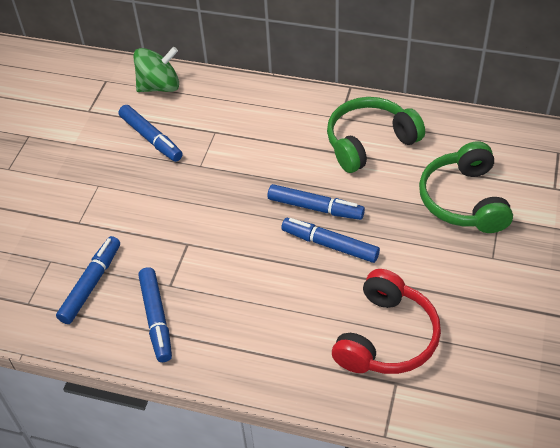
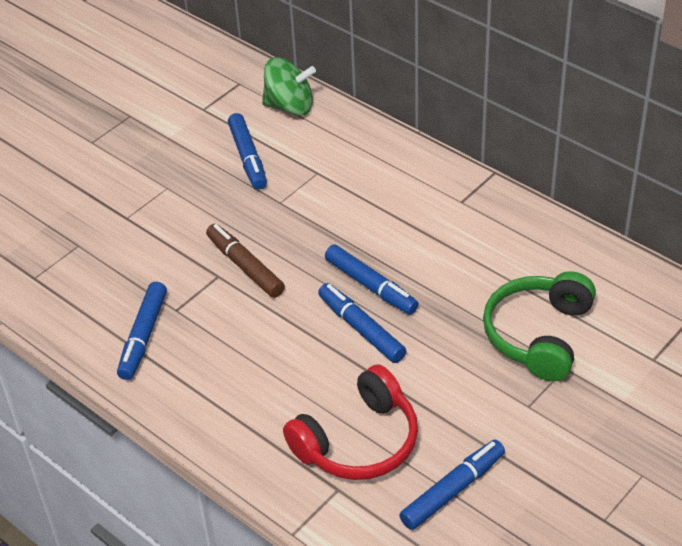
camera: 25 degrees right, 5 degrees down
(91, 284) = (102, 281): blue marker -> blue marker (452, 490)
(205, 228) = (245, 267): none -> brown marker
(369, 142) = (475, 238): green headphones -> none

